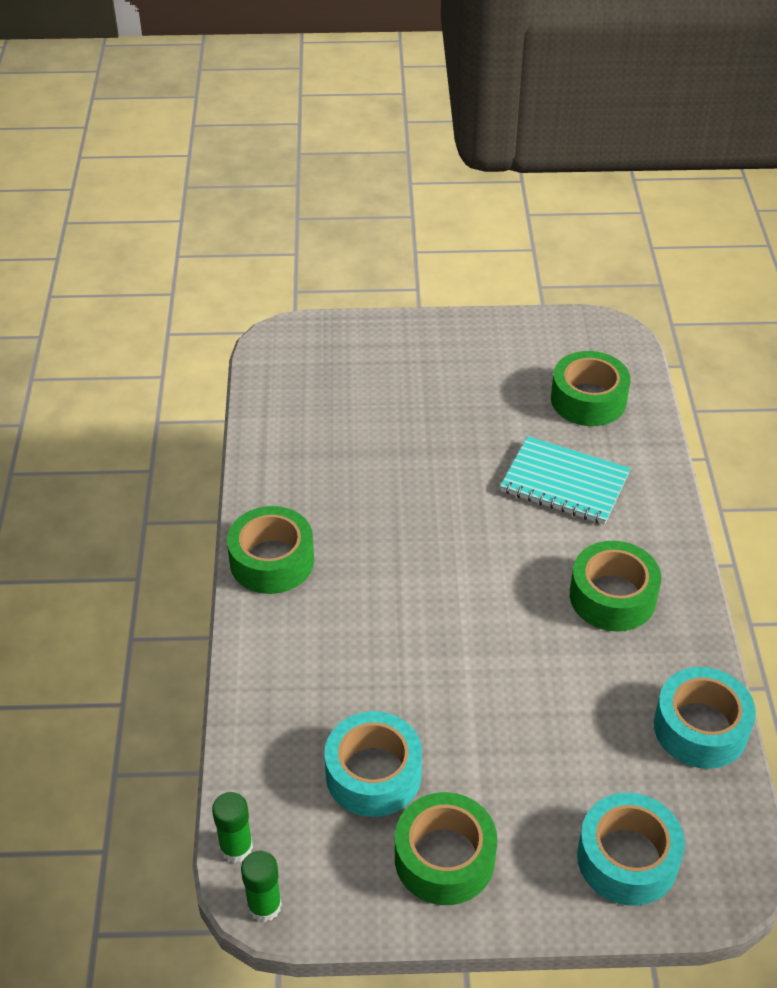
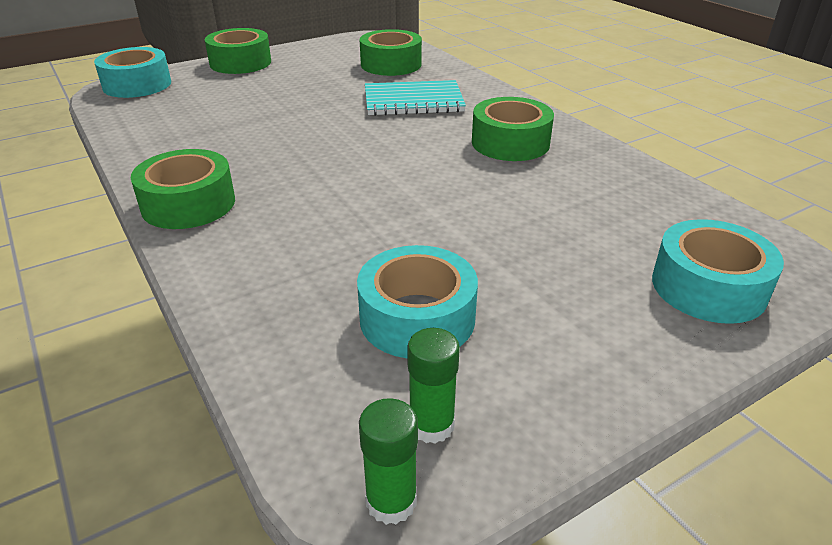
camera: 30 degrees left, 10 degrees down
(236, 847) = (307, 453): green glue stick -> green glue stick (431, 425)
(444, 858) = (553, 357): green tape -> green tape (240, 63)
(700, 728) = (657, 189): turquoise tape -> turquoise tape (137, 85)

